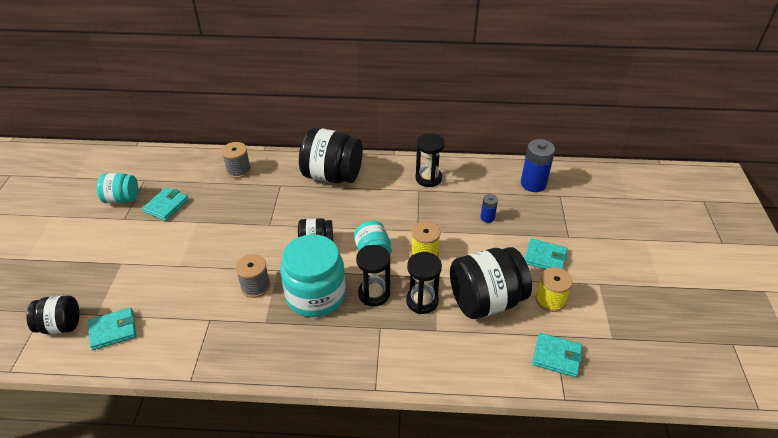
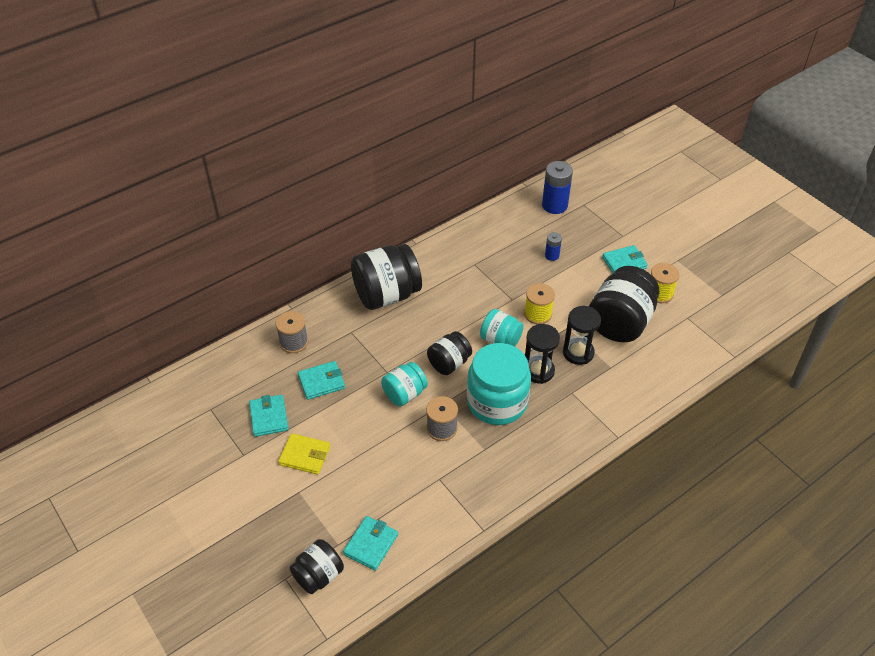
camera: 40 degrees left, 5 degrees up
(122, 199) = (214, 440): turquoise jar -> turquoise jar (404, 394)
(154, 243) = (305, 455): none -> yellow wallet
(428, 178) = (470, 249): black hourglass -> none
(556, 356) = (702, 331): turquoise wallet -> turquoise wallet (321, 382)

